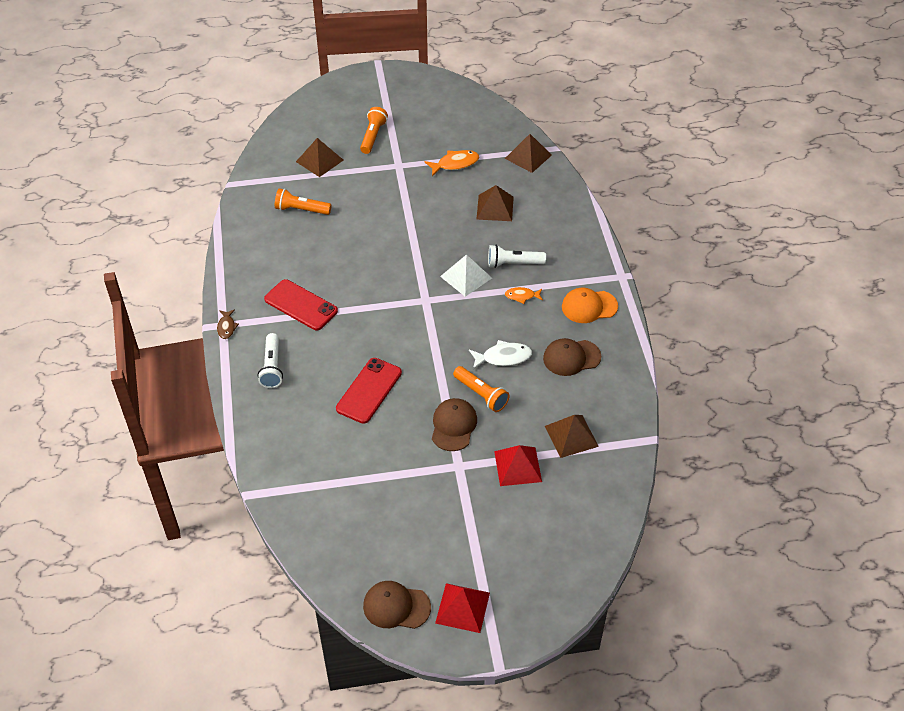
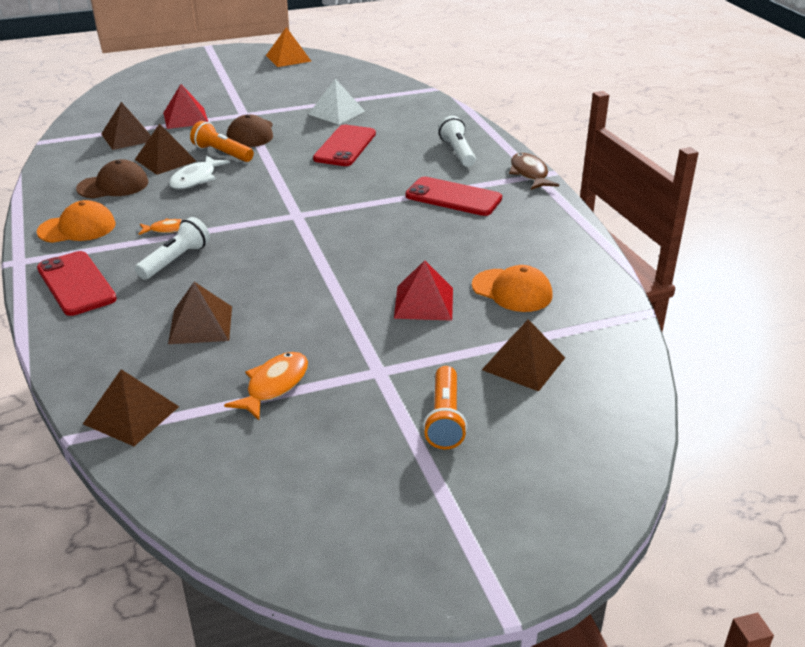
camera: 170 degrees right, 15 degrees down
(226, 327) = (529, 174): brown fish -> brown fish, size x1.58
(301, 210) = (512, 291): orange flashlight -> orange cap
(396, 606) = (288, 58): brown cap -> orange pyramid
(455, 164) = (274, 385): orange fish -> orange fish turned 150 degrees clockwise
(462, 607) = (236, 61): red pyramid -> red pyramid (424, 303)
(466, 277) = (244, 240): white pyramid -> white pyramid (336, 112)
(503, 357) = (196, 179): white fish -> white fish turned 45 degrees counterclockwise
(513, 263) = (176, 260): white flashlight -> white flashlight turned 45 degrees counterclockwise
(532, 390) = (165, 160): none -> brown pyramid
(577, 250) = (76, 284): none -> red phone

